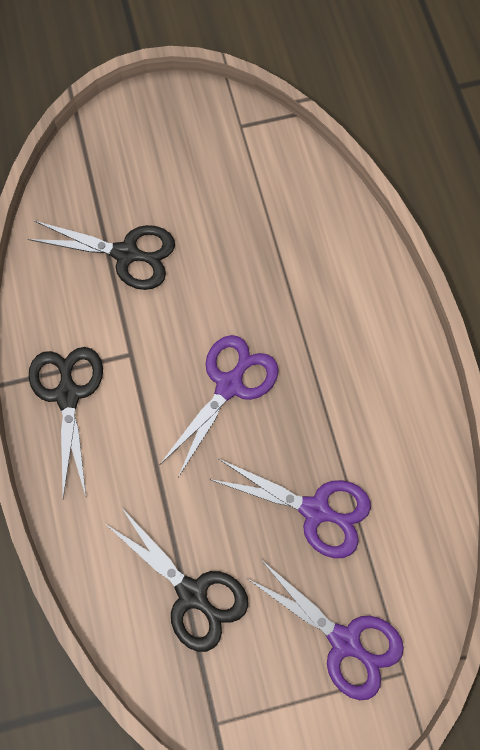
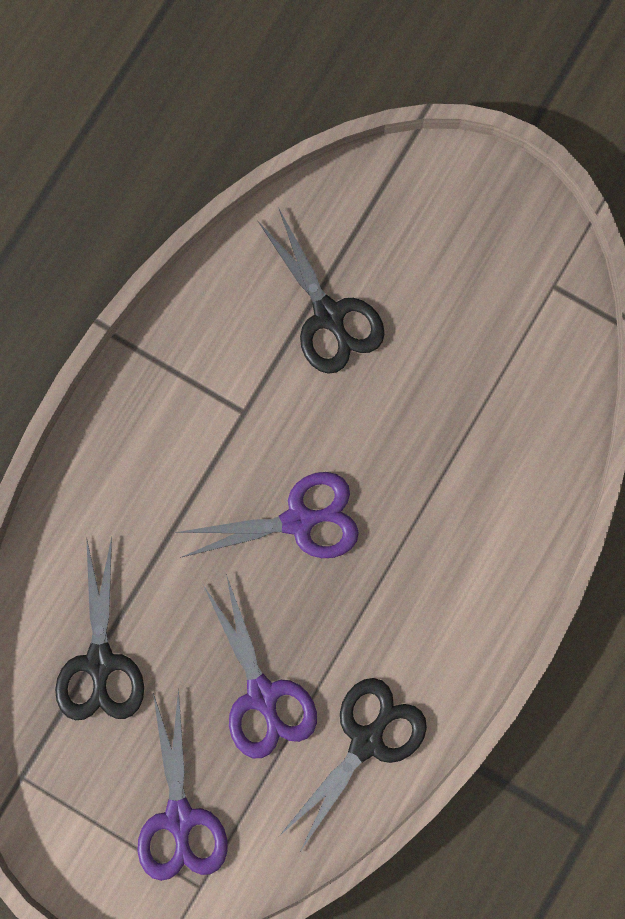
camera: 45 degrees right, 10 degrees up
(68, 395) = (159, 398): black scissors -> black scissors (366, 741)

